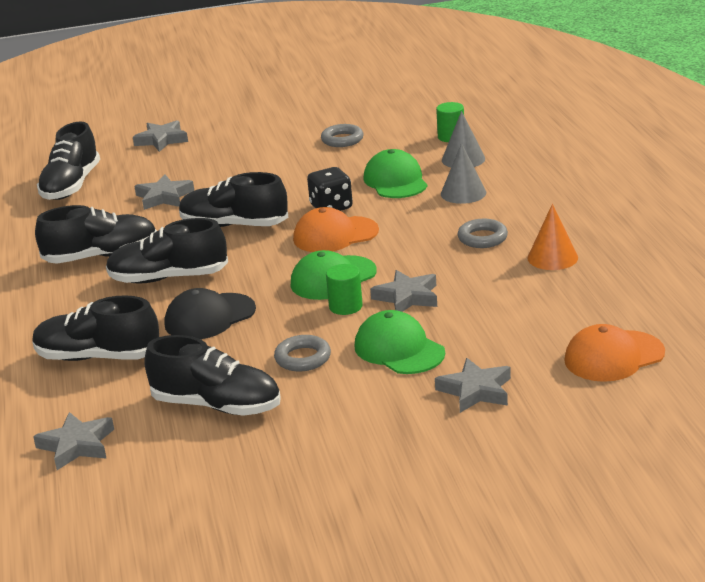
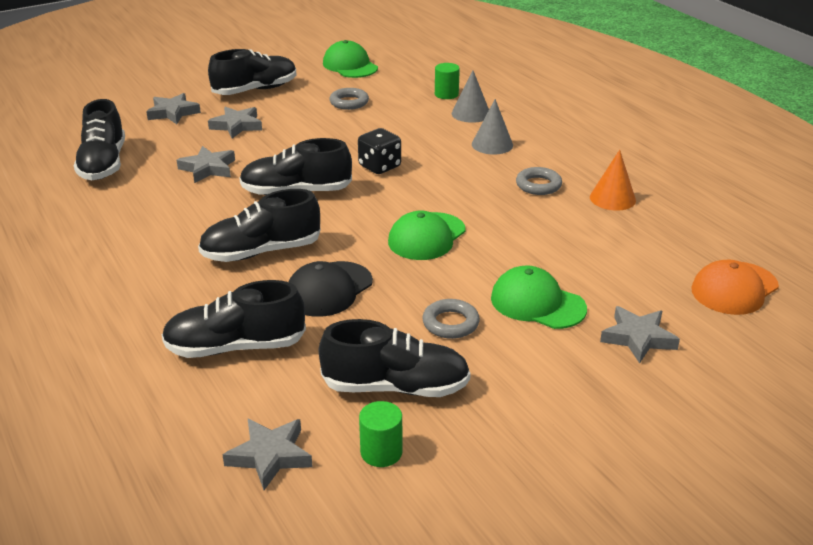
camera: 20 degrees left, 5 degrees up
(101, 256) = (177, 235): black shoe -> black shoe (255, 90)
(335, 235) = (401, 193): orange cap -> none
(345, 306) = (457, 264): green cylinder -> green cylinder (381, 452)
(395, 181) = (423, 137): green cap -> green cap (350, 66)
(407, 297) = (509, 249): grey star -> grey star (237, 126)

